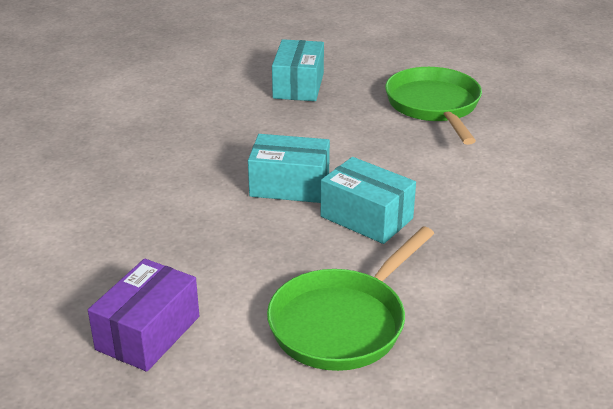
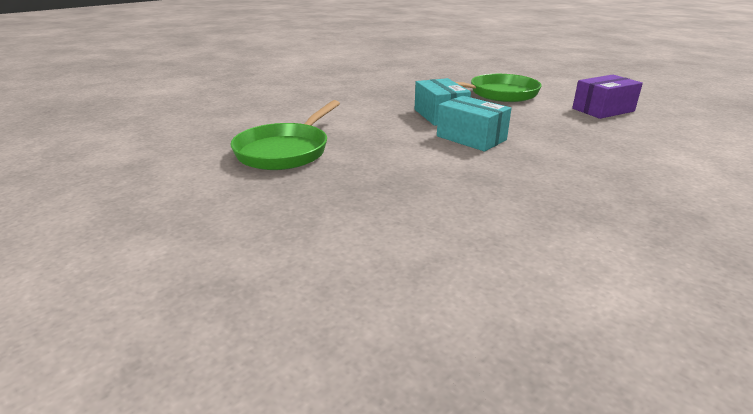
camera: 145 degrees left, 5 degrees down
(298, 86) = (366, 205): turquoise box -> none

